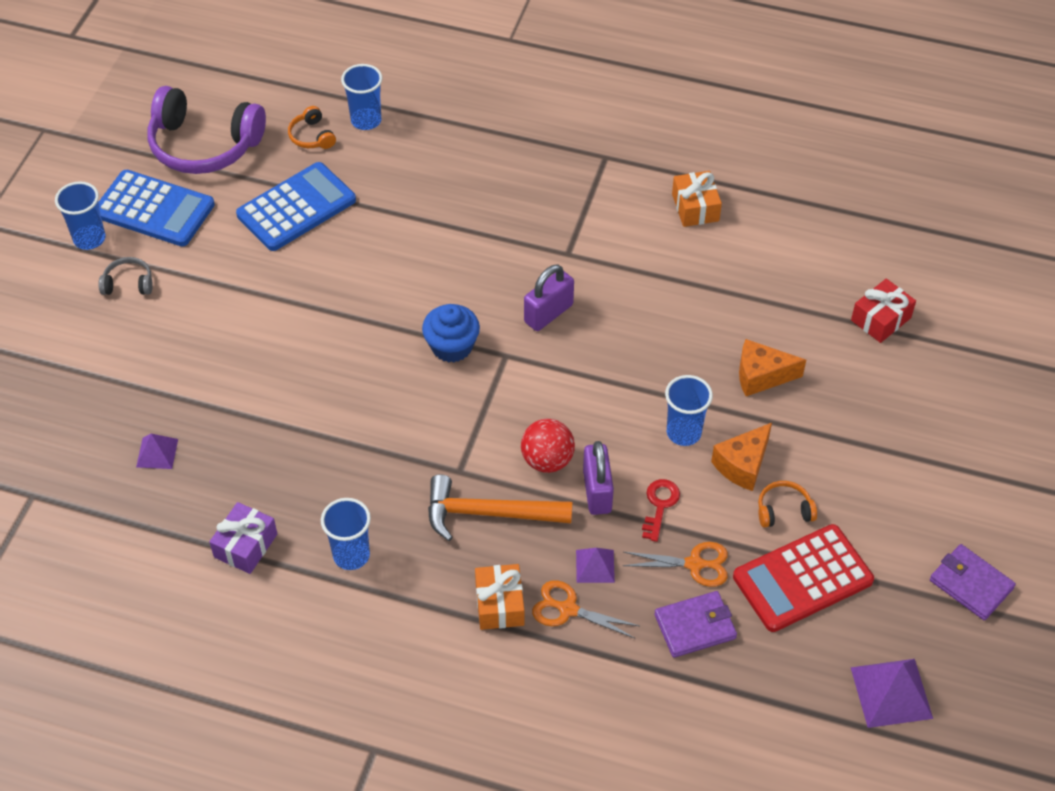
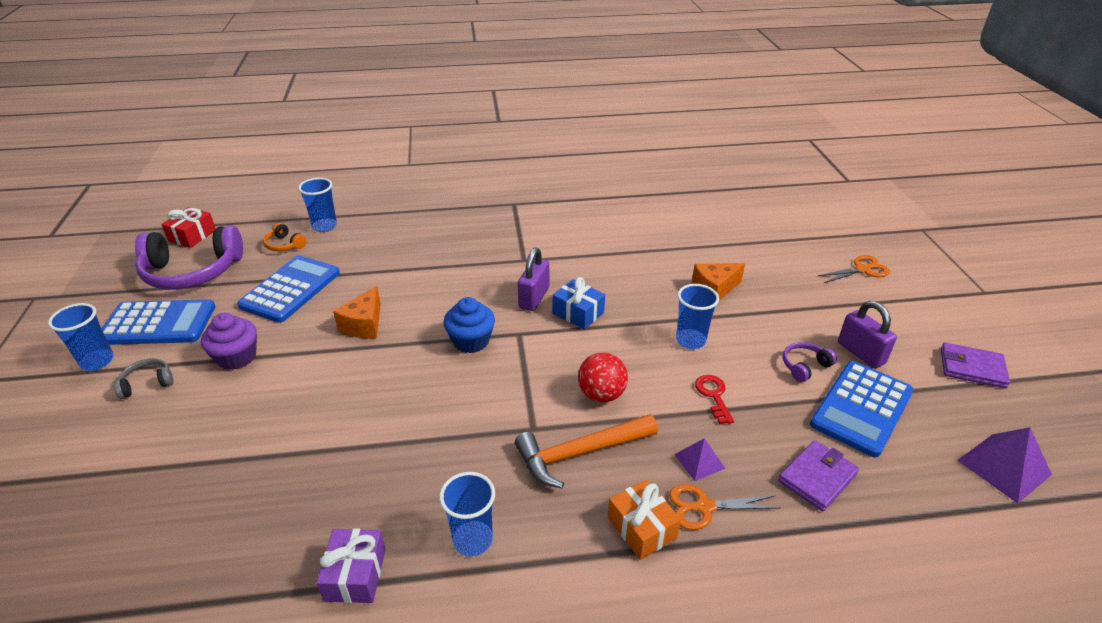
camera: 25 degrees left, 15 degrees down
(157, 453) = (221, 518): purple pyramid -> none
(217, 281) = (237, 357): none -> purple cupcake
(584, 351) = (578, 313): none -> blue gift
(597, 491) = (657, 403): purple padlock -> purple padlock (860, 353)
(694, 564) = (775, 428): orange scissors -> orange scissors (862, 269)
(695, 207) = (593, 213): orange gift -> none
(743, 465) = (750, 347): orange cheese -> orange cheese (364, 324)
(784, 510) = (804, 366): orange headphones -> purple headphones
(802, 579) = (861, 408): red calculator -> blue calculator
(881, 319) = (760, 237): red gift -> red gift (192, 236)

